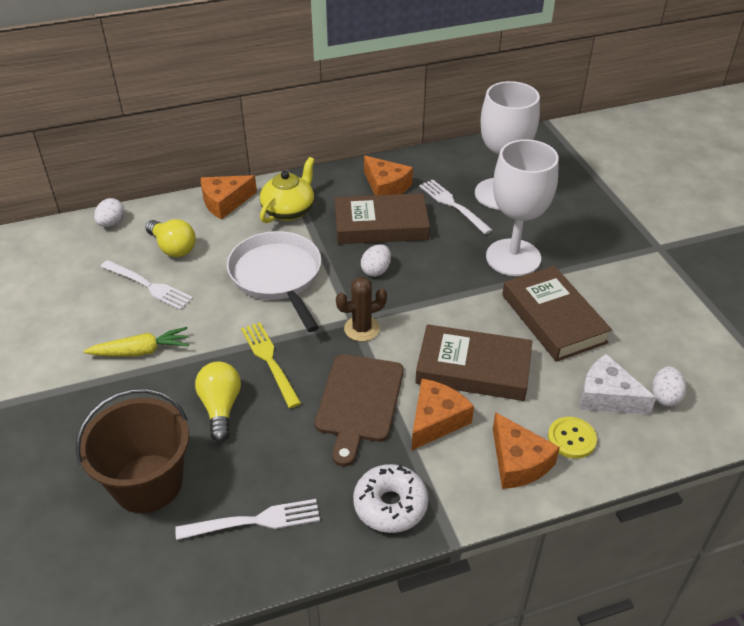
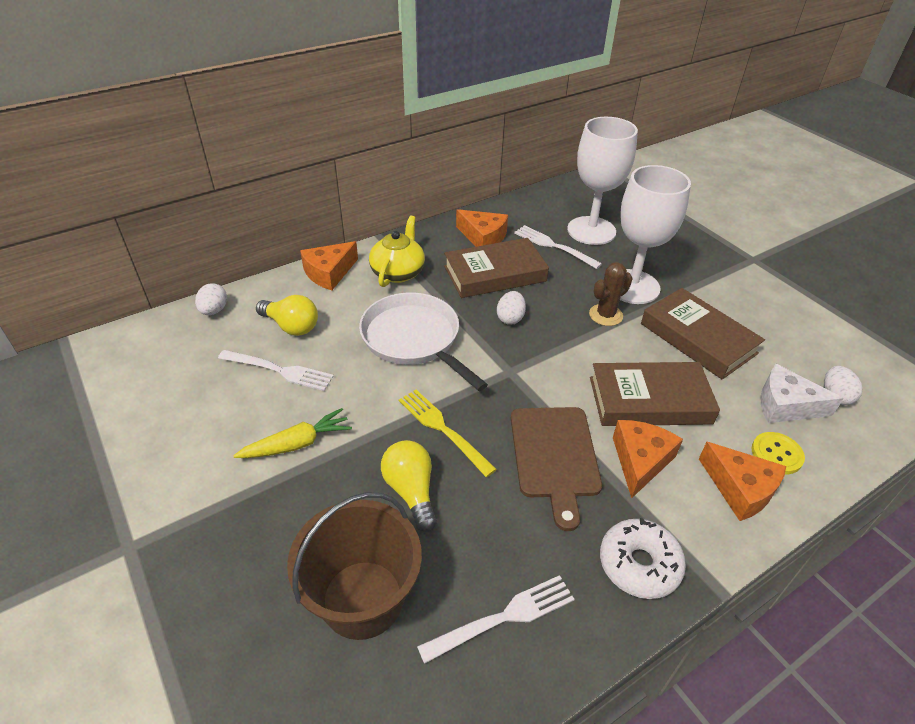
camera: 15 degrees left, 0 degrees up
(362, 329) = (522, 379): brown cactus -> brown cactus (605, 315)

